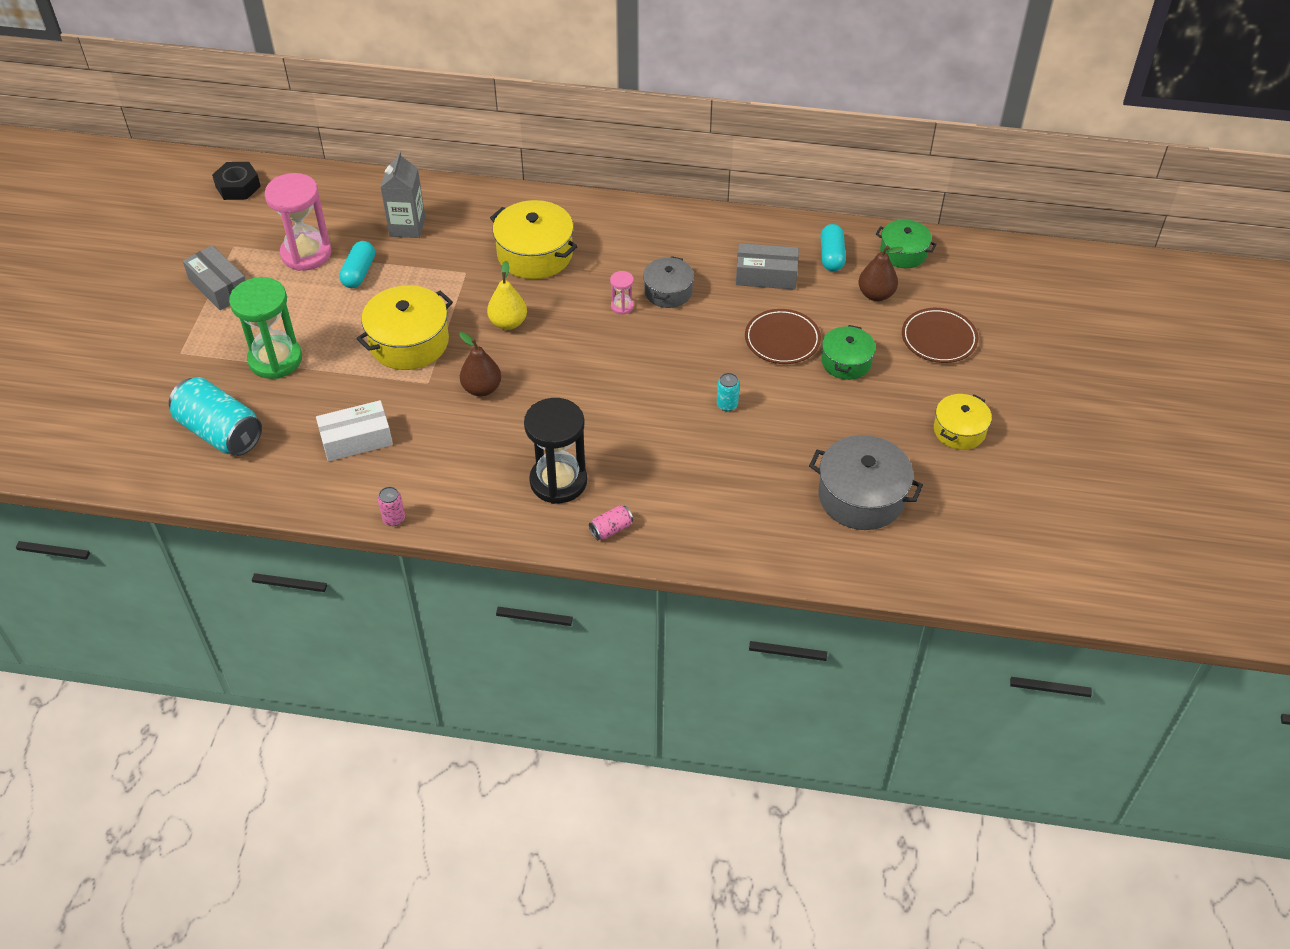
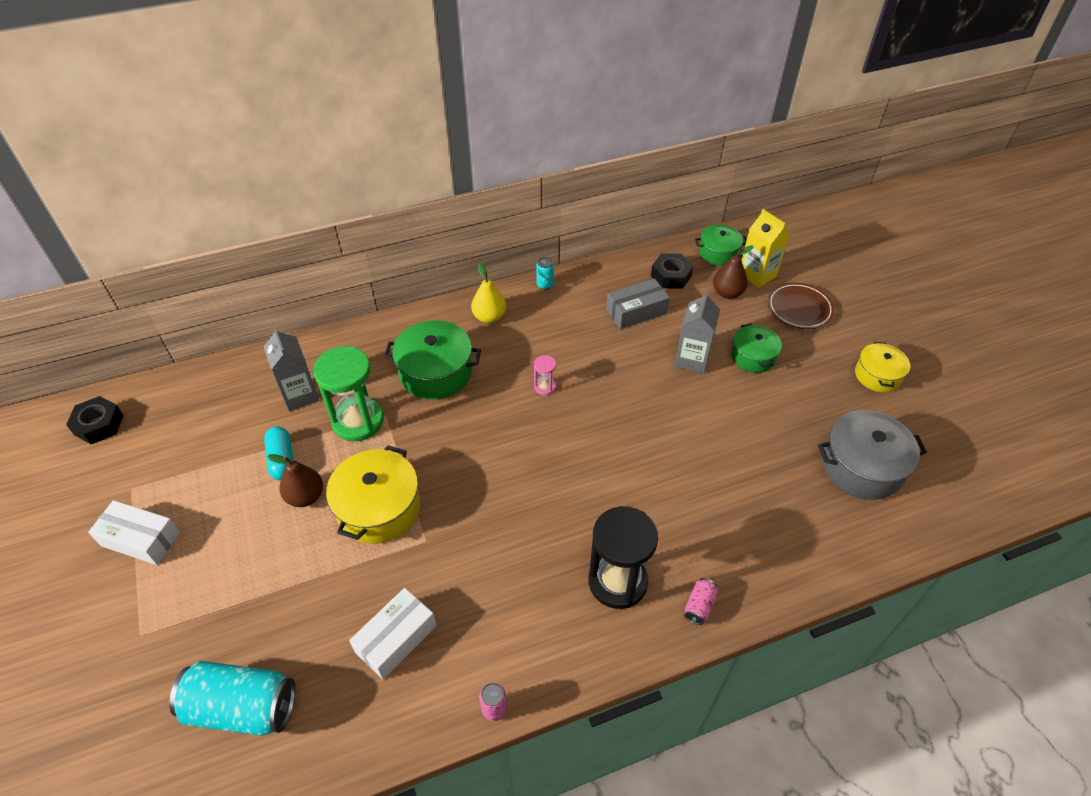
camera: 30 degrees left, 0 degrees up
(219, 287) = (141, 539): grey box -> white box
(275, 359) = (253, 591): green hourglass -> green hourglass (358, 421)
(306, 254) = (215, 463): pink hourglass -> none
(482, 389) = (480, 522): brown pear -> brown pear (305, 496)
(508, 323) = (458, 446): yellow pear -> yellow pear (489, 317)
(535, 254) = (435, 372): yellow pot -> green pot
(668, 291) = (572, 357): grey pot -> none
(727, 405) = (697, 436): turquoise can -> turquoise can (545, 285)
(782, 340) = (692, 359): brown plate -> grey carton
(831, 256) = (671, 276): turquoise capsule -> black nut
(925, 290) = (757, 275): none -> yellow carton

